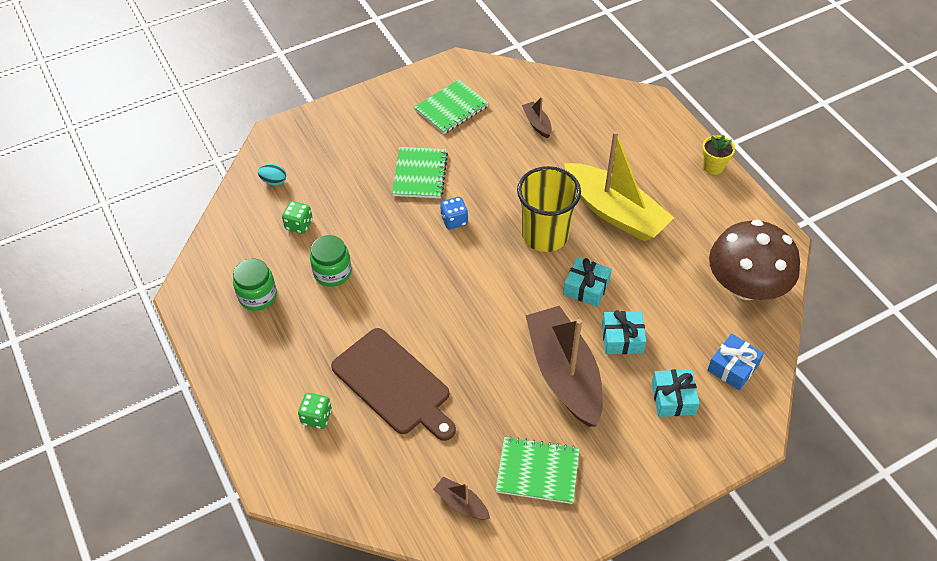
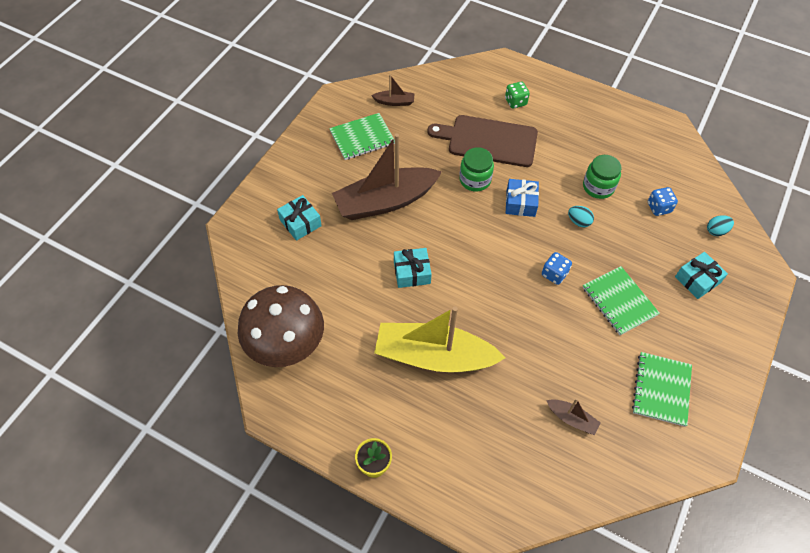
camera: 145 degrees right, 5 degrees up
(258, 296) = (627, 147): green jar -> green jar (475, 180)
(299, 225) = (659, 208): green dice -> blue dice
(386, 251) = (578, 222): none -> turquoise egg
(545, 235) = (475, 301): yellow cup -> none
(564, 373) = (385, 201): brown boat -> brown boat turned 120 degrees clockwise
(622, 338) = (360, 247): turquoise gift -> turquoise gift (697, 280)
(733, 367) = (267, 267): blue gift -> blue gift (520, 203)

